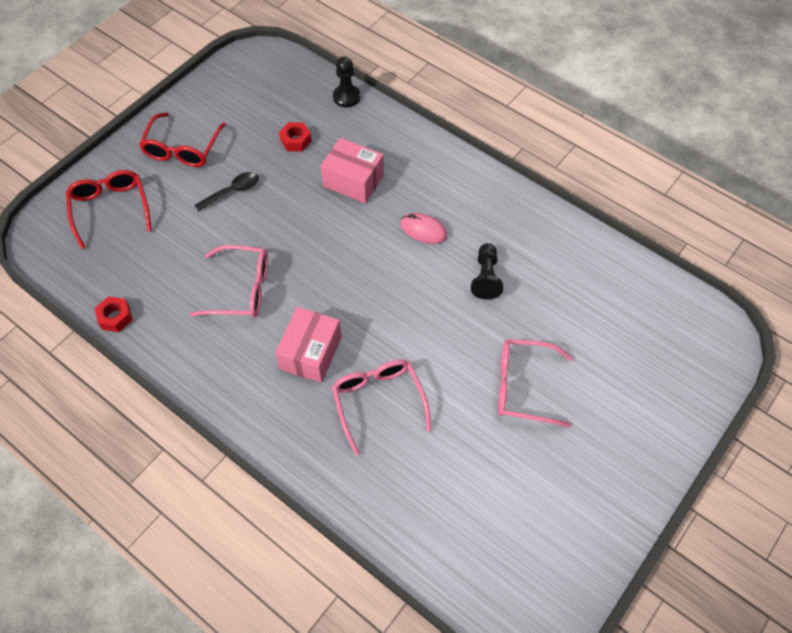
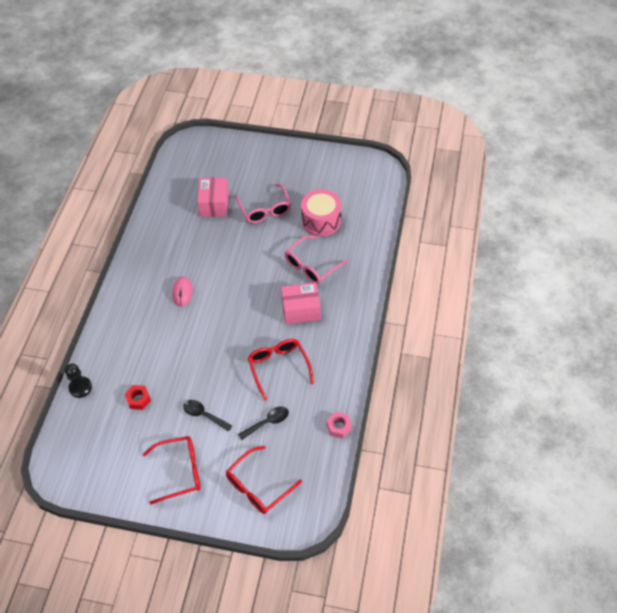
camera: 115 degrees left, 5 degrees down
(115, 317) = (339, 427): red nut -> pink nut
(177, 247) = (267, 422): none -> black spoon
(241, 289) = (278, 367): pink glasses -> red glasses
(353, 181) = (160, 347): pink box -> pink box (214, 204)
(459, 457) = (321, 220): none -> pink drum
(486, 277) = (202, 249): black pawn -> none

